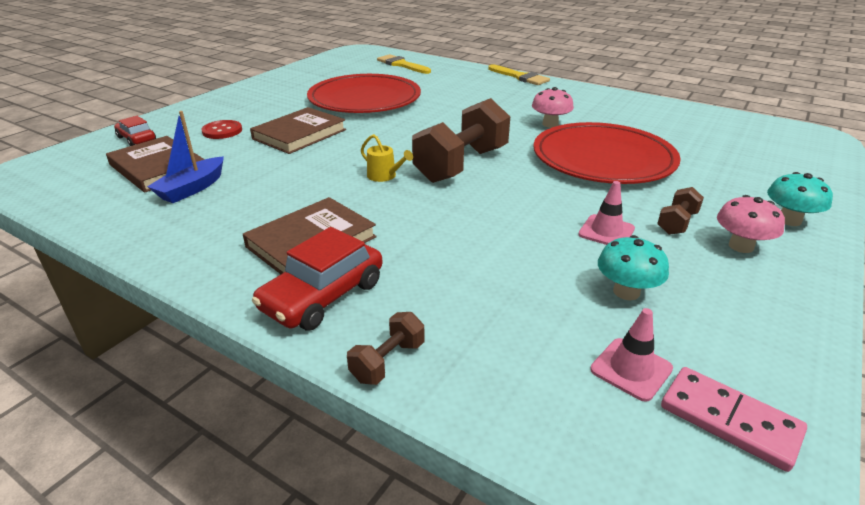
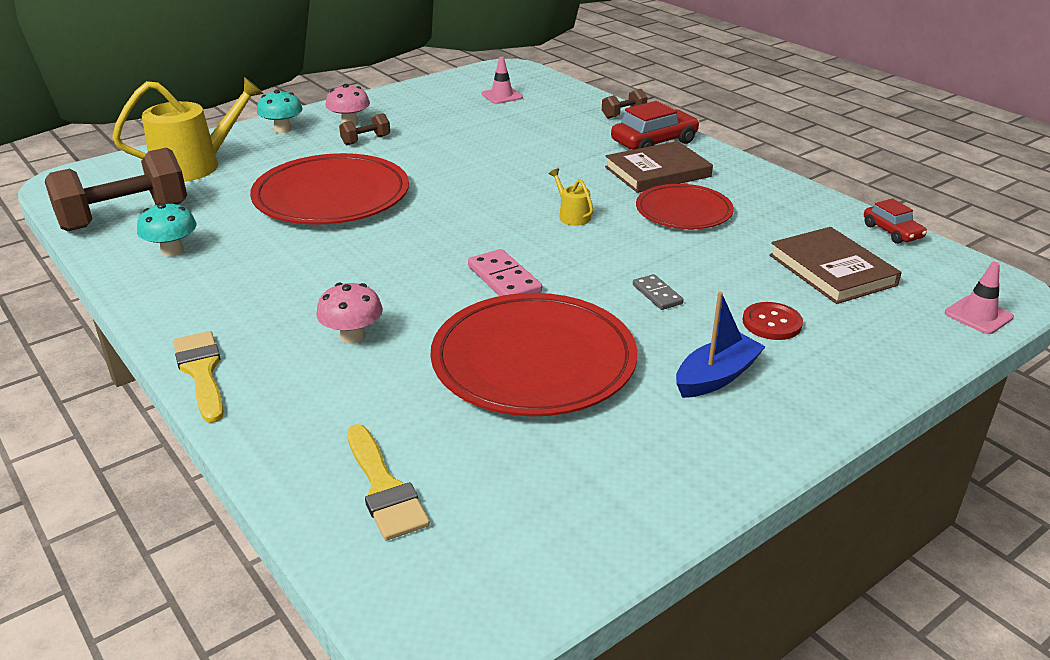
camera: 160 degrees left, 0 degrees up
(136, 139) = (896, 329): red car -> red car (892, 232)
(192, 188) = (777, 236): blue boat -> blue boat (716, 377)
(280, 197) = (683, 211): none -> red plate
(299, 134) = (657, 294): brown book -> grey domino
(461, 165) = (483, 214): brown dumbbell -> brown dumbbell (125, 217)
(550, 124) = (317, 250): pink mushroom -> pink mushroom (352, 336)
(606, 231) = (426, 144): pink traffic cone -> pink traffic cone (978, 315)
(626, 292) = (462, 117): turquoise mushroom -> turquoise mushroom (172, 251)
(729, 420) = (480, 81): pink domino -> pink domino (504, 279)
(765, 164) = (194, 166): none -> yellow watering can

